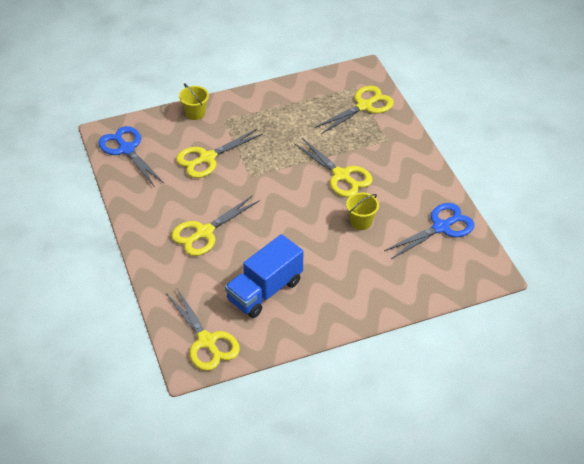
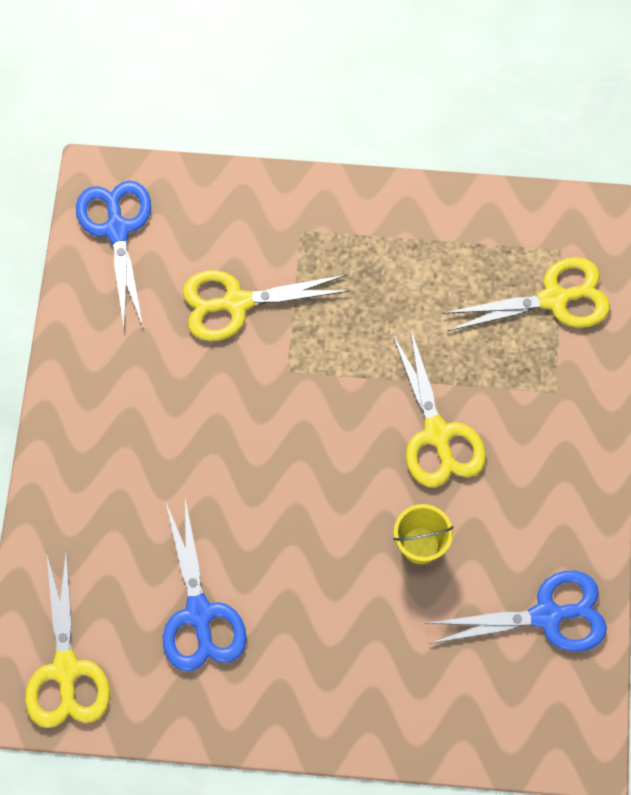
camera: 25 degrees right, 20 degrees up
(195, 113) = (262, 197): yellow bucket -> none
(204, 232) = (160, 456): yellow scissors -> none
(265, 290) = (199, 614): blue truck -> blue scissors

